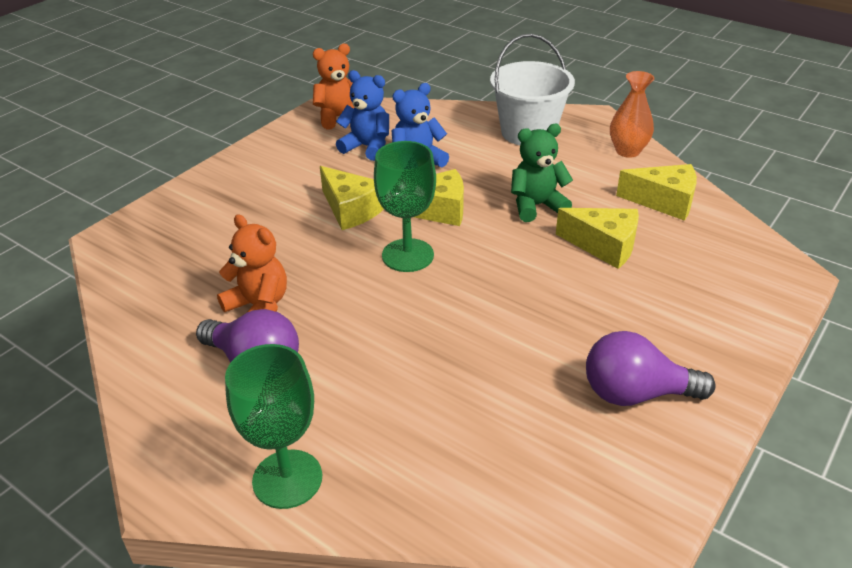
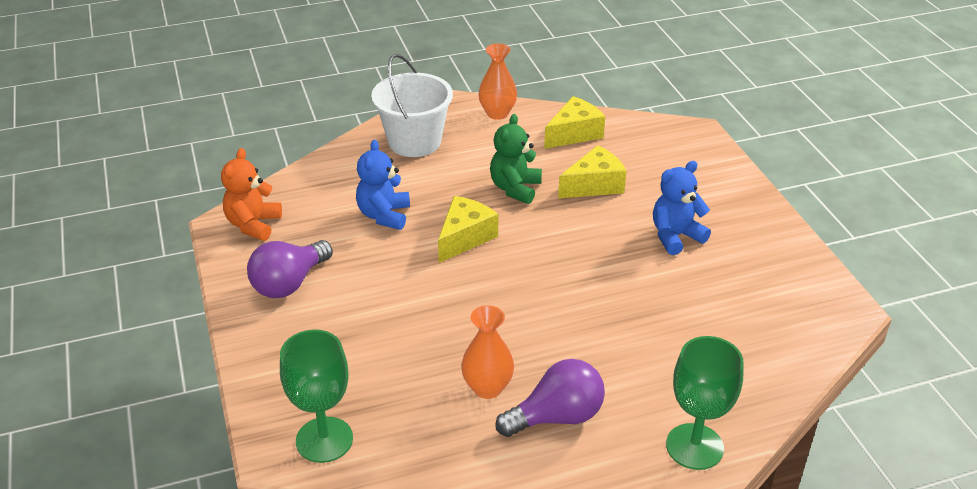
camera: 55 degrees left, 0 degrees up
(259, 307) = (487, 388): orange teddy bear -> orange vase
(351, 210) = (410, 282): yellow cheese -> none
(367, 147) = (326, 231): blue teddy bear -> blue teddy bear (675, 236)
(407, 255) = (506, 279): green goblet -> green goblet (324, 440)
(635, 393) = (745, 252): purple light bulb -> purple light bulb (289, 283)

